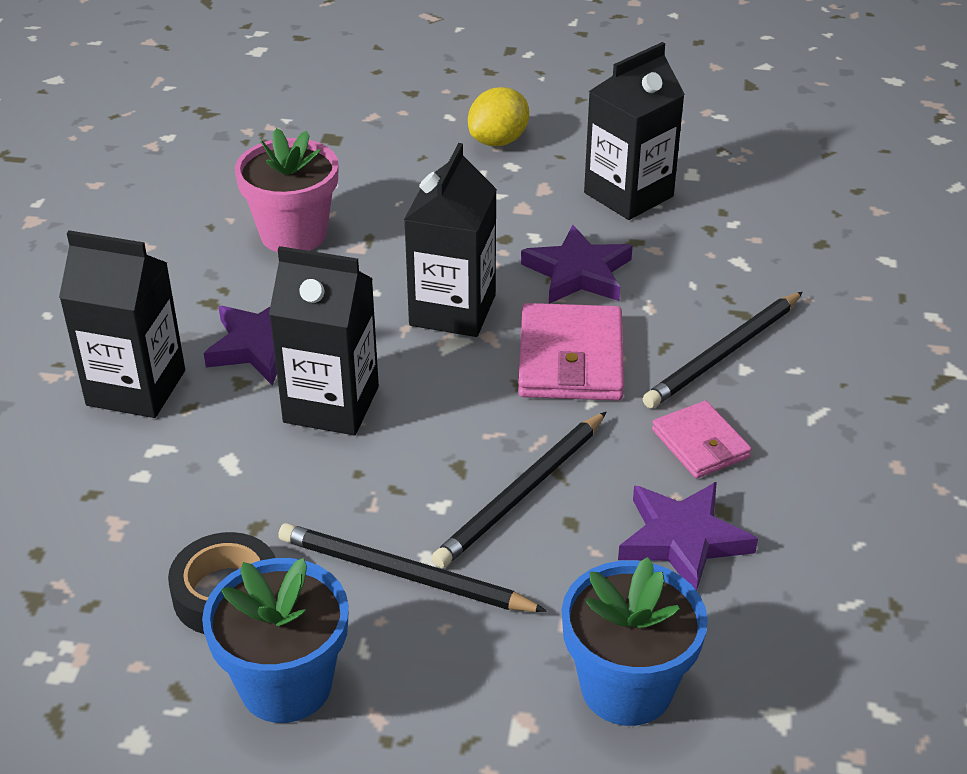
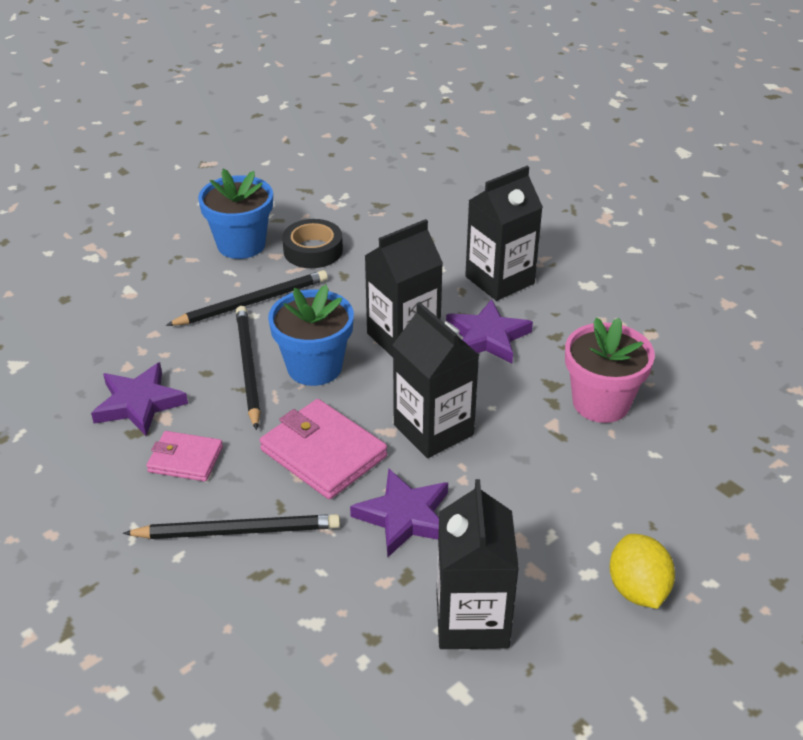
camera: 130 degrees right, 0 degrees up
(626, 687) = (98, 330): blue flower pot -> blue flower pot (314, 367)
(724, 353) = (237, 531): black pencil -> black pencil turned 90 degrees clockwise

